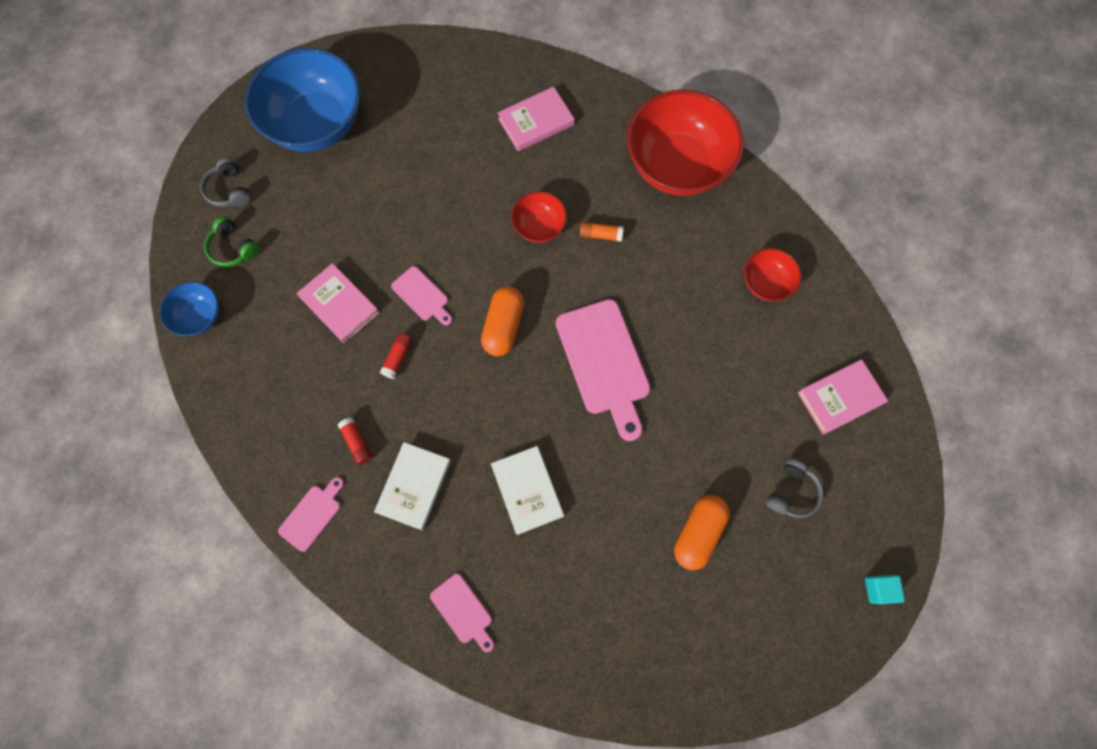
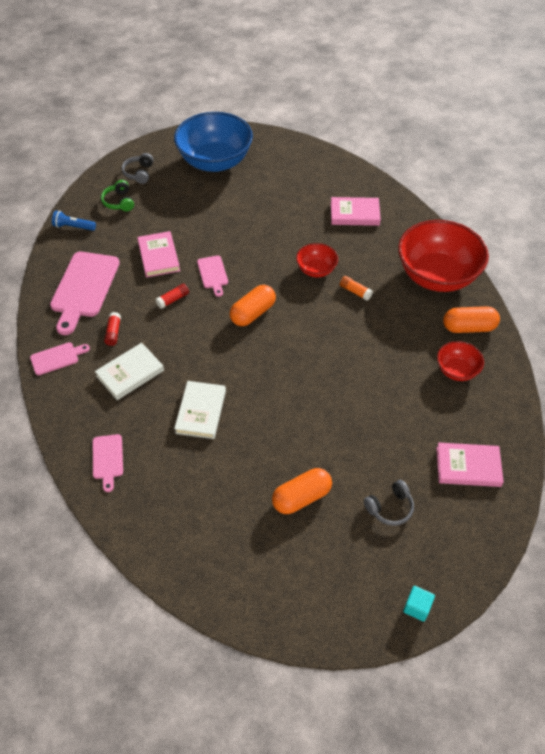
camera: 30 degrees right, 20 degrees down
(199, 316) = (73, 227): blue bowl -> blue flashlight
(604, 362) = (306, 364): pink cutting board -> pink cutting board (84, 288)
(748, 219) = (468, 327): none -> orange capsule

